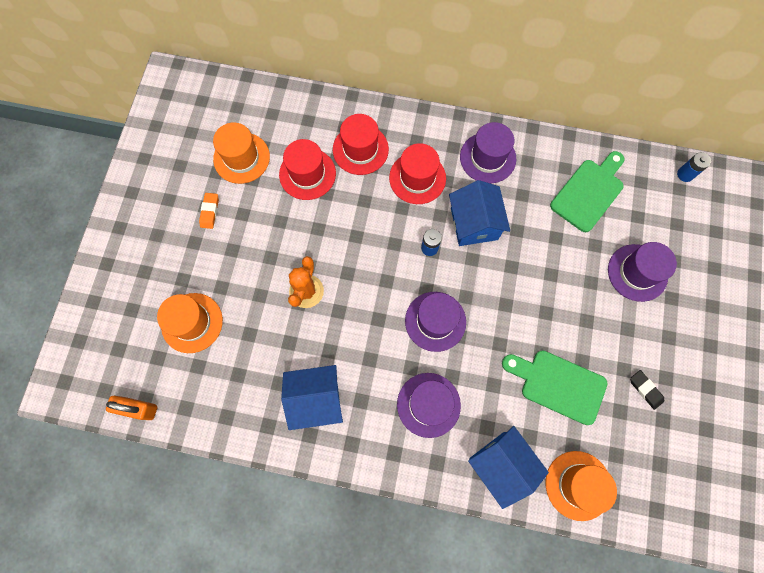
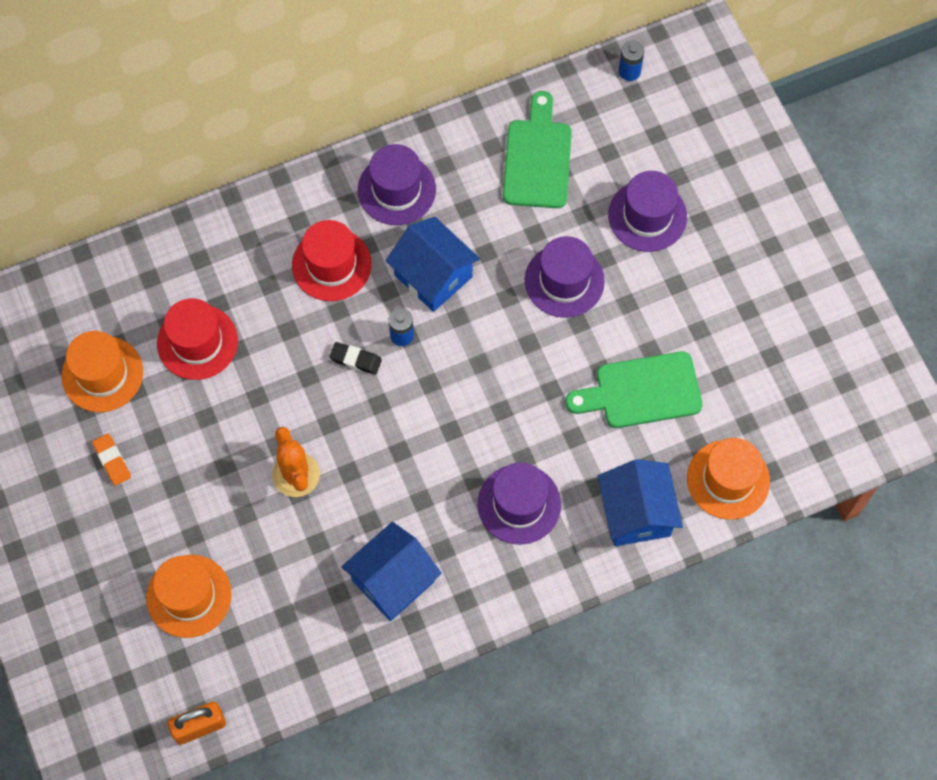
camera: 35 degrees left, 5 degrees down
(360, 149) = (240, 273): red hat -> none
(435, 321) = (464, 411): purple hat -> purple hat (564, 281)
(500, 464) = (636, 513): blue house -> blue house turned 60 degrees clockwise
(645, 390) = (734, 336): black eraser -> black eraser (355, 360)

